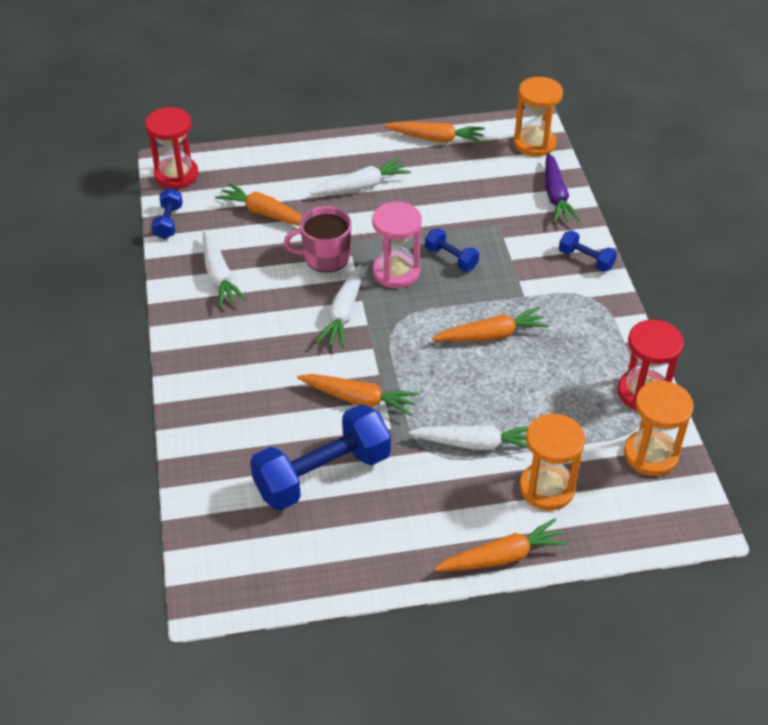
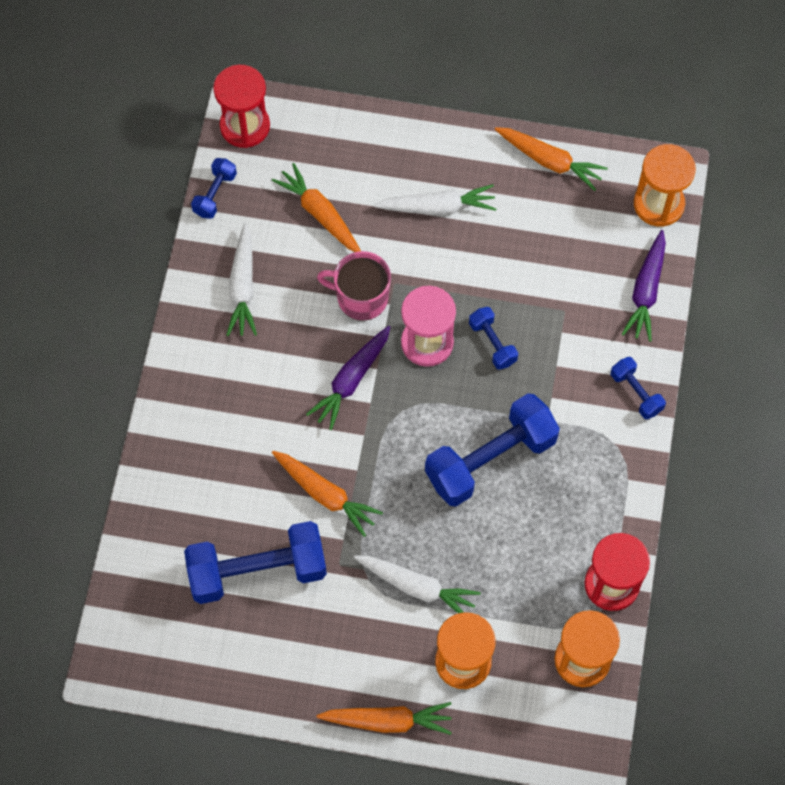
camera: 20 degrees right, 20 degrees up
(343, 313) = (351, 380): white carrot -> purple carrot
(491, 335) = (490, 459): orange carrot -> blue dumbbell

